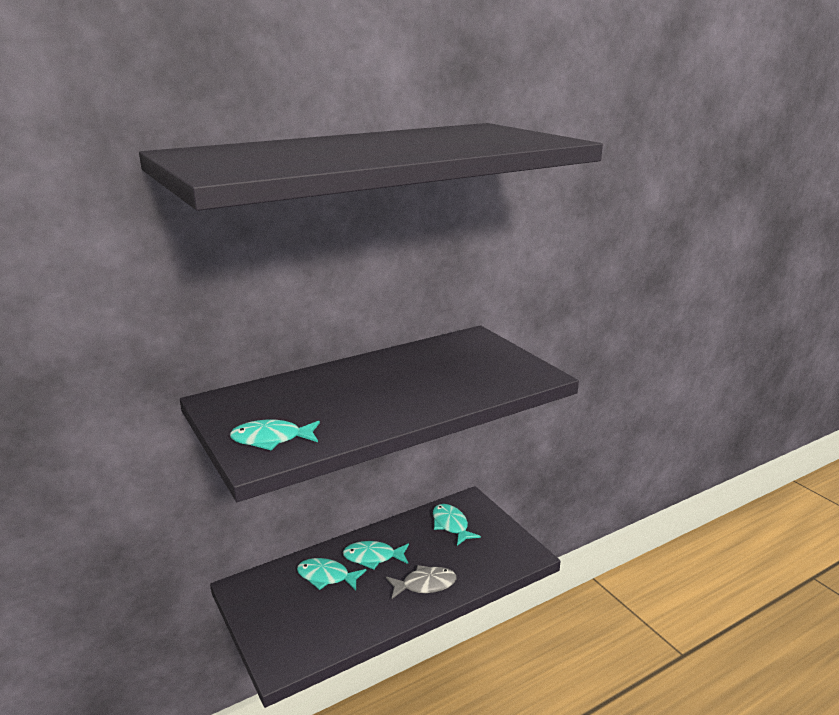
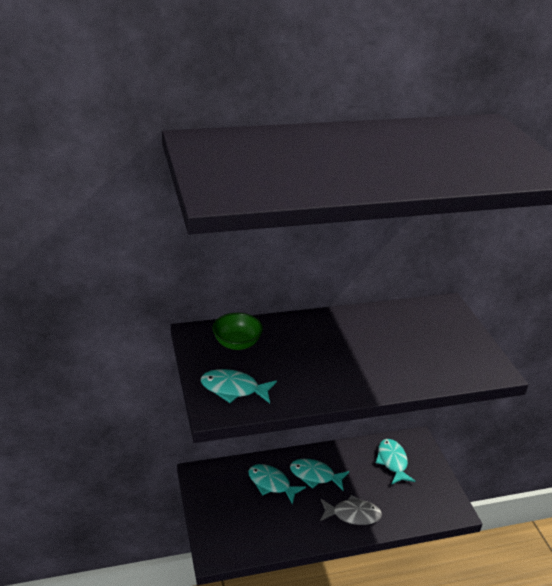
camera: 15 degrees right, 10 degrees up
(263, 400) = (237, 343): none -> green bowl

